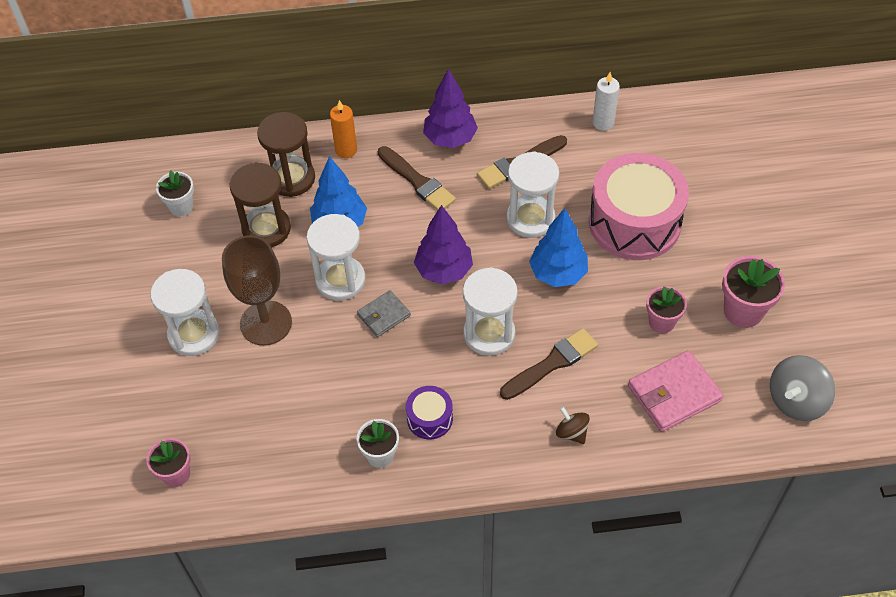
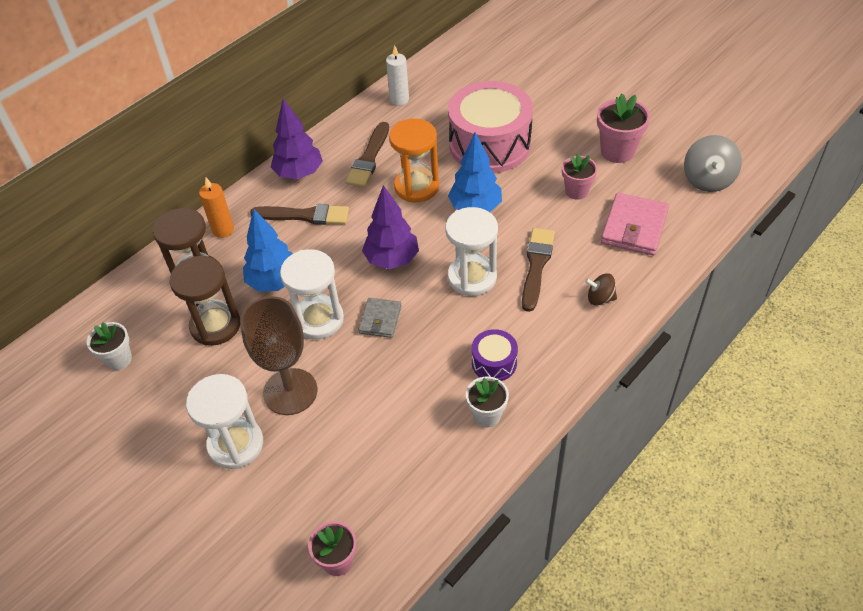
camera: 40 degrees left, 5 degrees down
(530, 219) = (416, 187): white hourglass -> orange hourglass

